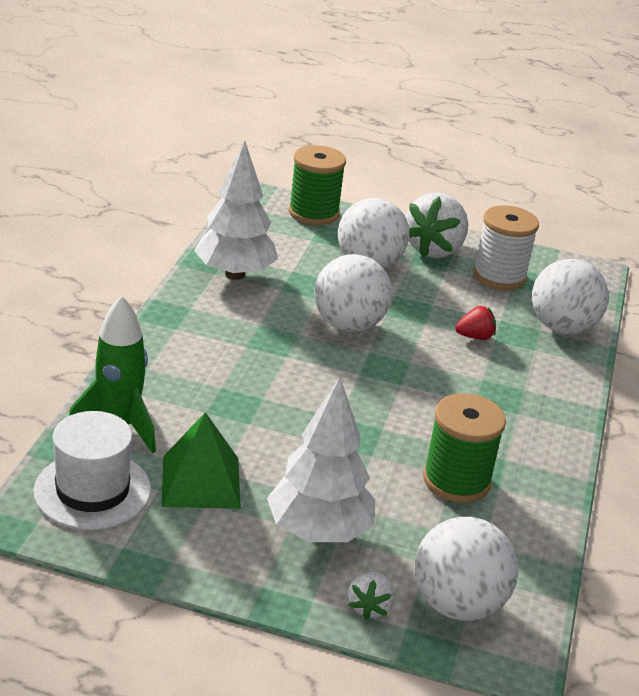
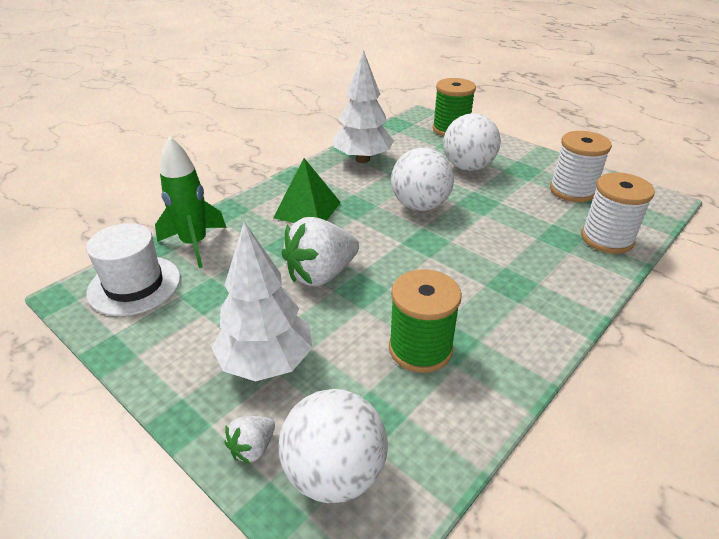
camera: 30 degrees right, 5 degrees up
(201, 482) = (213, 297): green pyramid -> green pyramid (307, 210)
(434, 249) = (528, 164): white strawberry -> white strawberry (321, 274)
(475, 337) = (520, 232): red strawberry -> none
(562, 327) = (607, 239): white ball -> white spool

